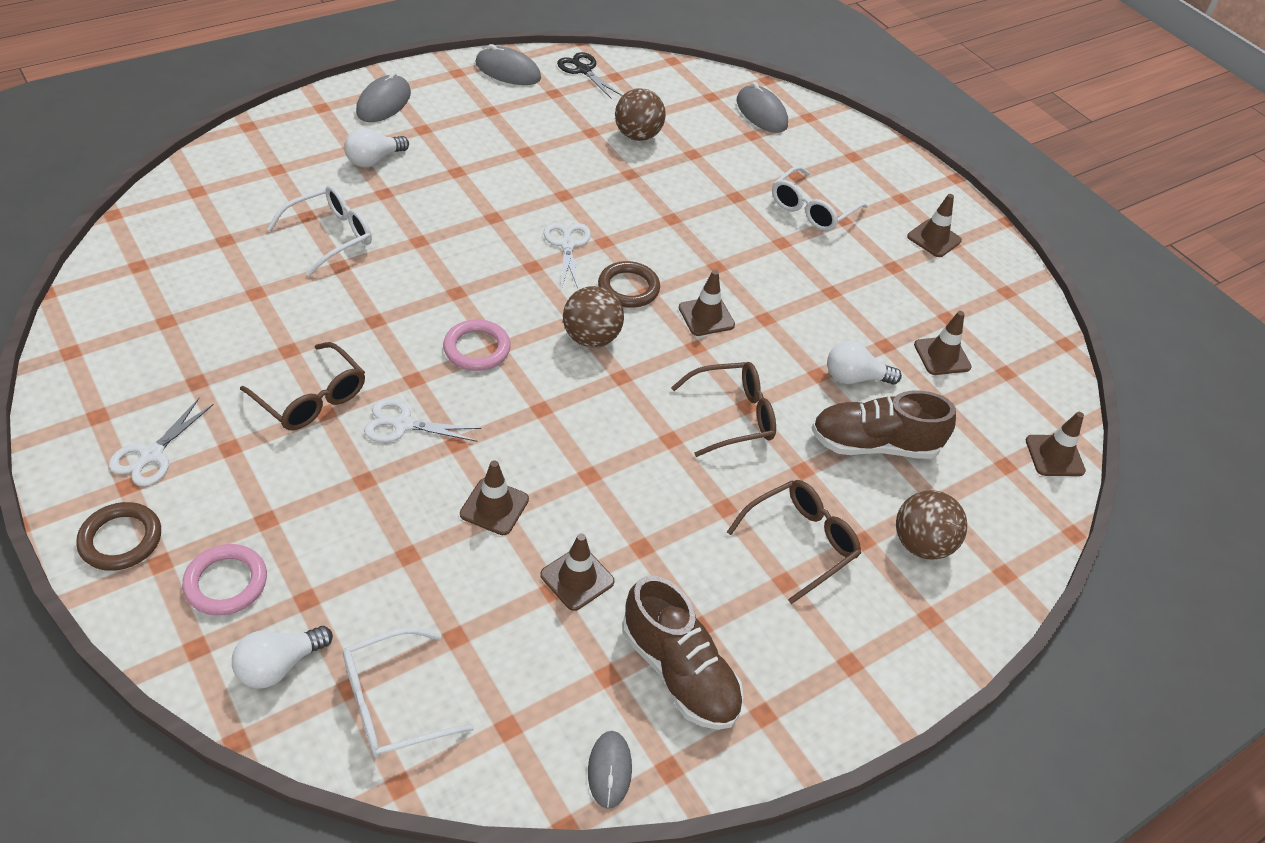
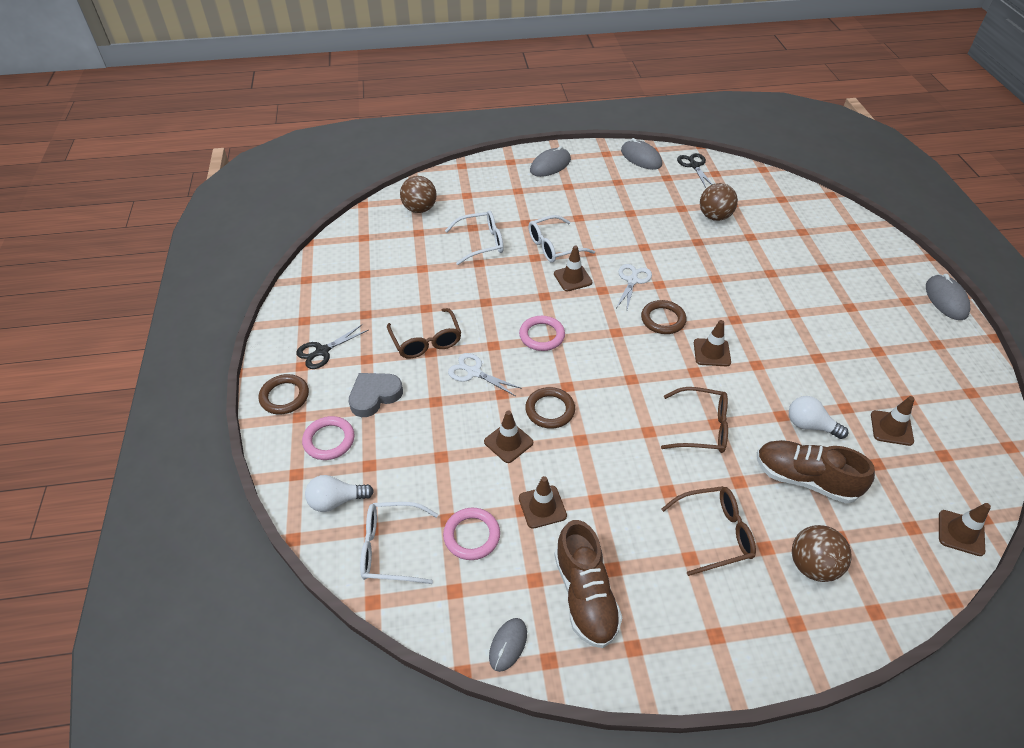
camera: 30 degrees right, 0 degrees up
(151, 455) = (322, 351): white scissors -> black scissors
(268, 498) = (374, 396): none -> grey heart
(374, 160) = (528, 200): white light bulb -> none
(499, 647) = (472, 535): none -> pink ring
(532, 447) = (550, 410): none -> brown ring
(591, 338) = (622, 347): brown ball -> brown ball (420, 209)
(761, 113) = (816, 217): grey mouse -> grey mouse (946, 299)
(812, 209) = (827, 294): white glasses -> white glasses (553, 246)
(934, 238) = (922, 337): brown traffic cone -> brown traffic cone (572, 278)

